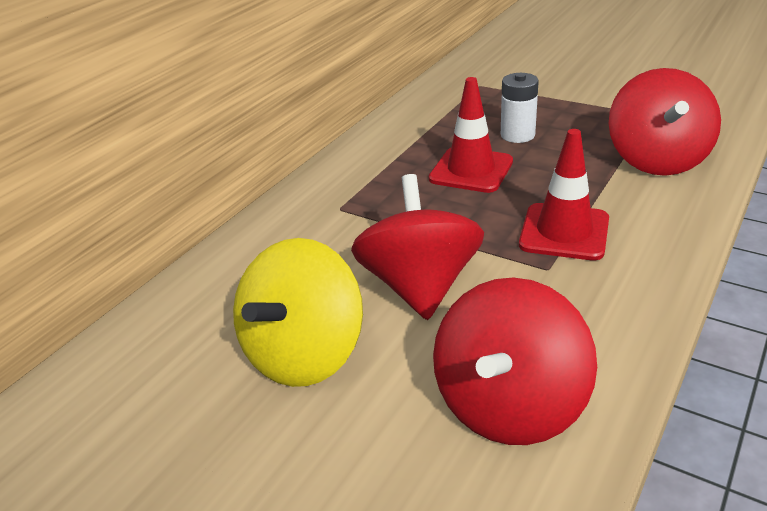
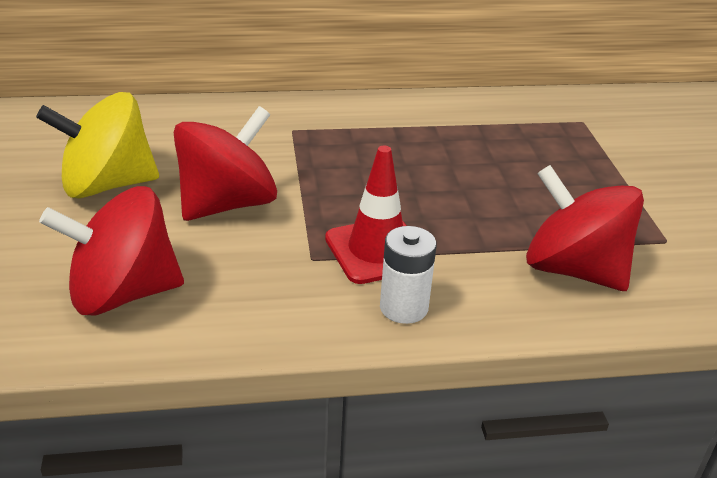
camera: 45 degrees right, 0 degrees up
(471, 170) = (421, 170): red traffic cone -> none
(517, 135) = (515, 173): white battery -> white battery (403, 307)
(657, 159) = (573, 269): red spinning top -> red spinning top turned 75 degrees clockwise

